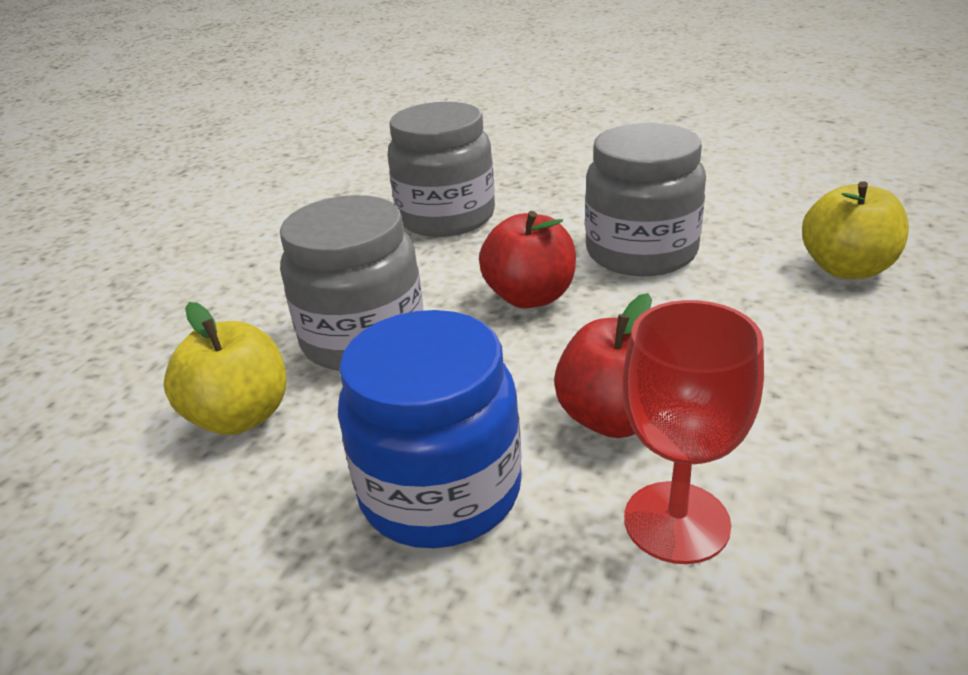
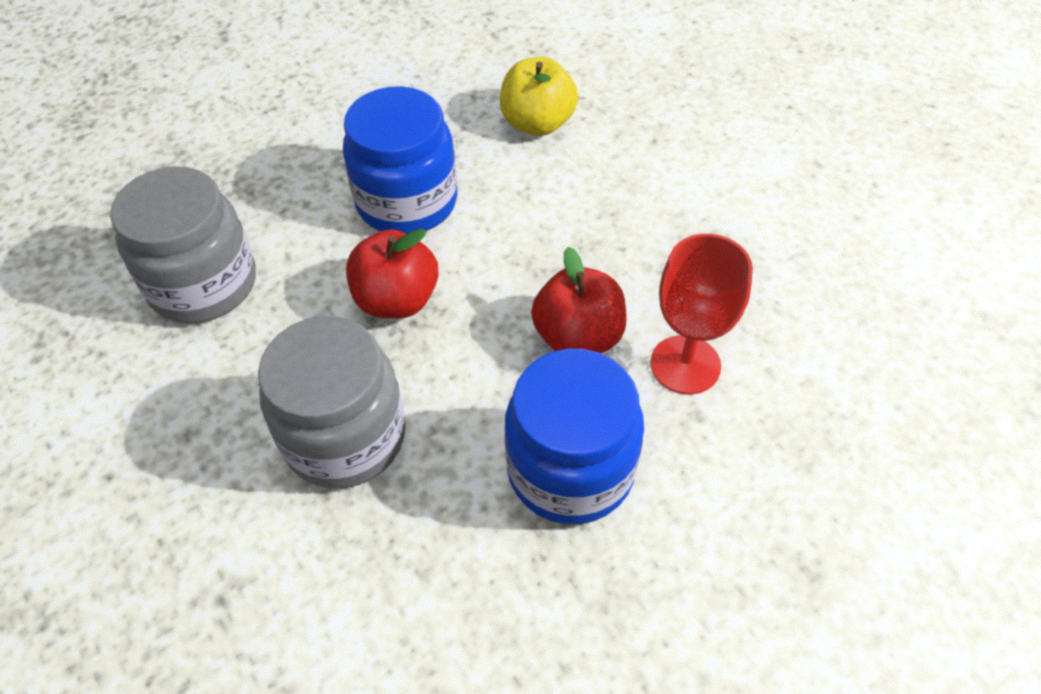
camera: 60 degrees left, 20 degrees up
(240, 416) = (374, 569): yellow apple -> none
(641, 252) = (407, 202): grey jar -> blue jar

